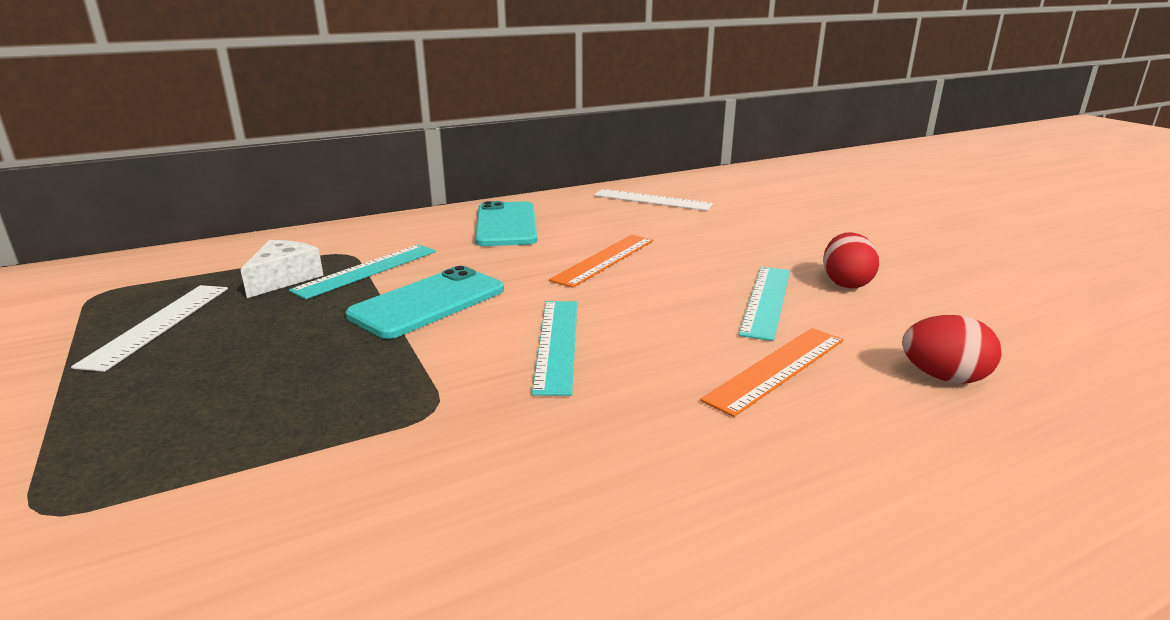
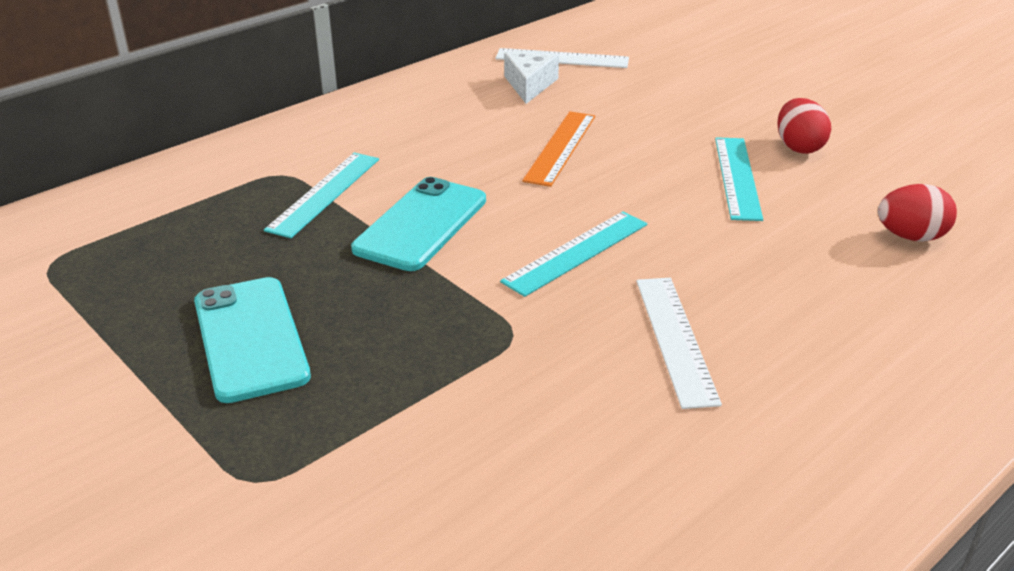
camera: 15 degrees left, 10 degrees up
(158, 324) = (162, 290): white ruler -> white ruler (675, 339)
(284, 278) = (243, 216): white cheese -> white cheese (529, 85)
(506, 225) = (428, 113): turquoise phone -> turquoise phone (250, 338)
(557, 344) = (576, 252): turquoise ruler -> turquoise ruler turned 60 degrees clockwise
(777, 369) = (777, 249): orange ruler -> none

